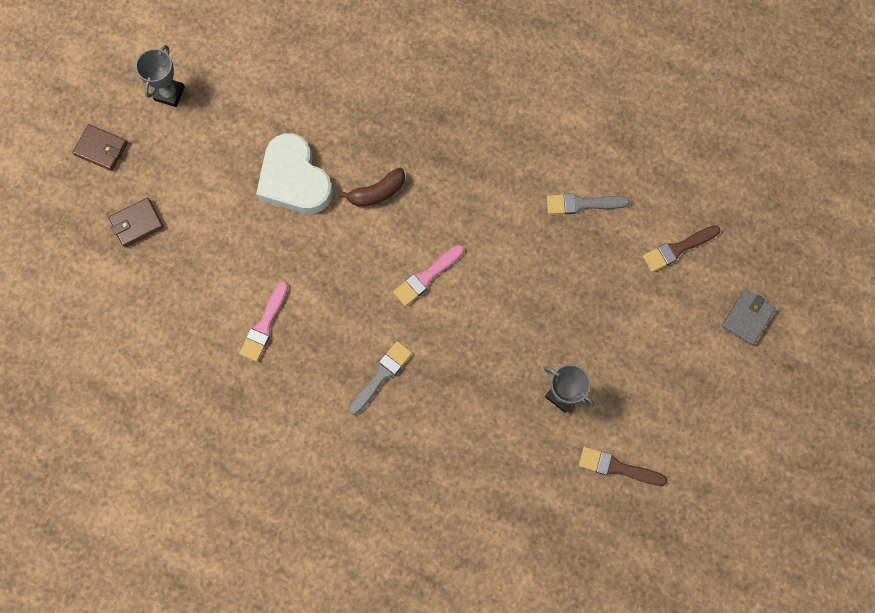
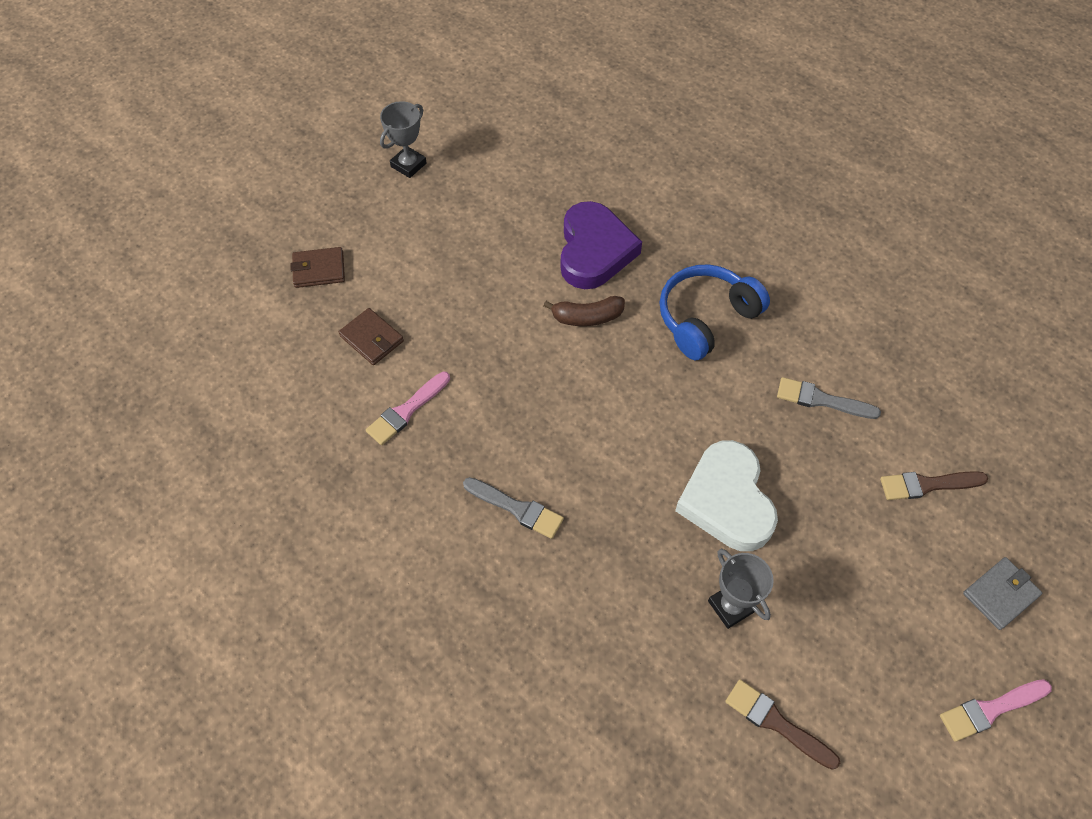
camera: 20 degrees right, 15 degrees down
(101, 149) = (317, 193): brown wallet -> brown wallet (372, 339)
(294, 179) = (502, 278): white heart -> white heart (726, 500)
(361, 127) = (594, 251): none -> purple heart
(381, 375) = (517, 508): grey brush -> grey brush turned 60 degrees clockwise
(426, 277) = (610, 419): pink brush -> pink brush (990, 709)
(472, 161) = (705, 318): none -> blue headphones

